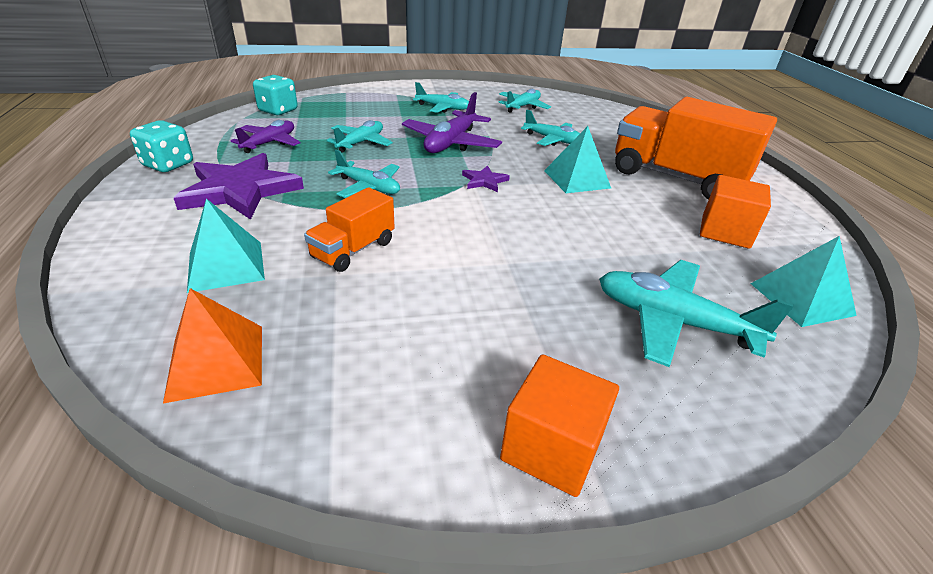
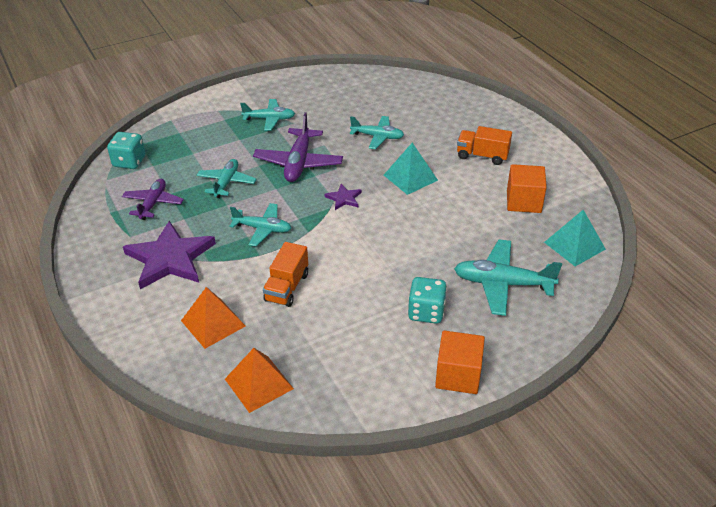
camera: 15 degrees left, 5 degrees up
(168, 165) = (93, 249): turquoise dice -> turquoise dice (426, 312)
(226, 265) = (213, 323): turquoise pyramid -> orange pyramid
(523, 106) = (336, 98): turquoise plane -> none
(676, 178) = (482, 156): orange truck -> orange truck, size x0.51

